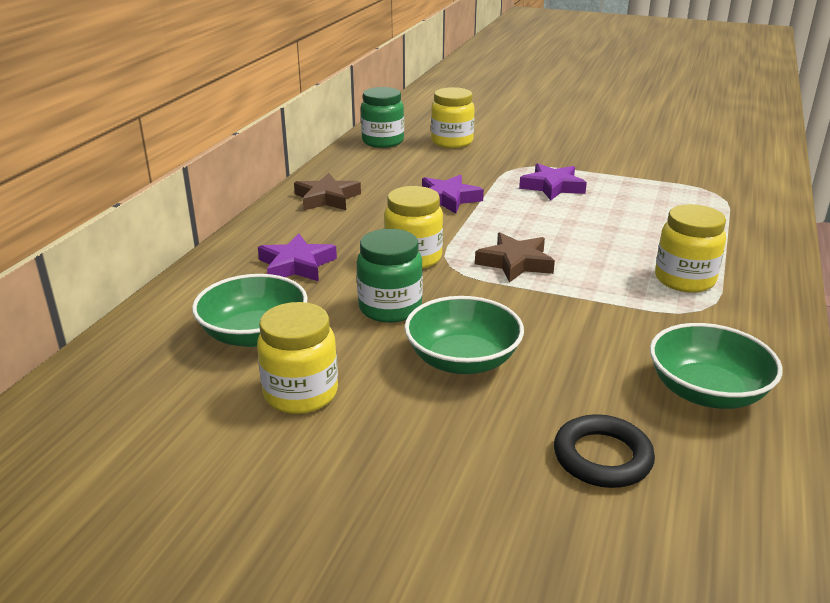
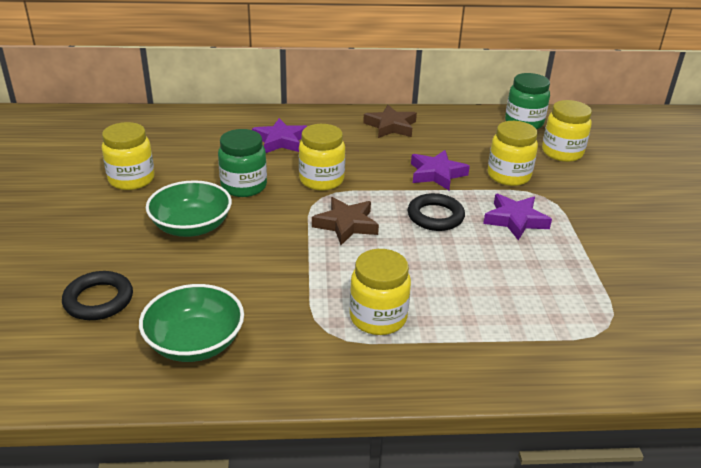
camera: 65 degrees right, 5 degrees up
(254, 334) = (188, 149): green bowl -> none
(475, 171) = (508, 176): none -> yellow jar
(526, 217) = (435, 216): none -> black ring

